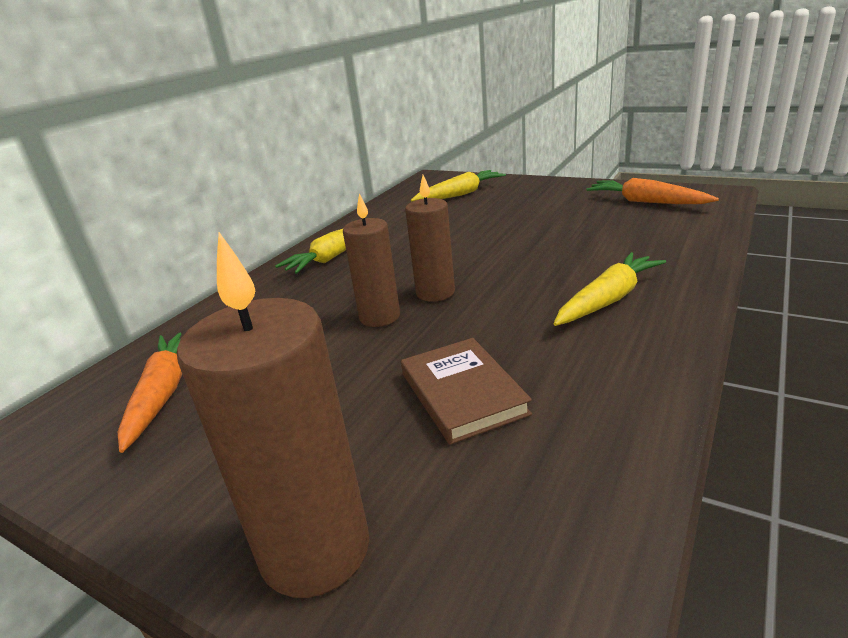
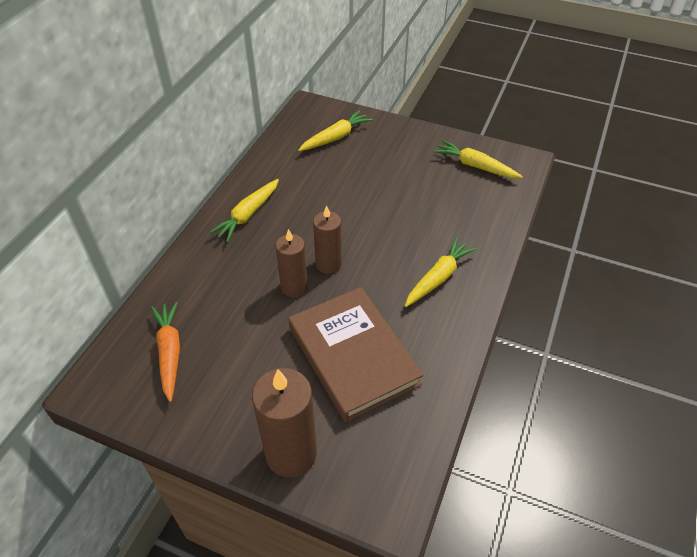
camera: 10 degrees left, 20 degrees up
(462, 393) = (353, 356): brown book -> brown book, size x1.78
(646, 202) = (475, 166): orange carrot -> yellow carrot

